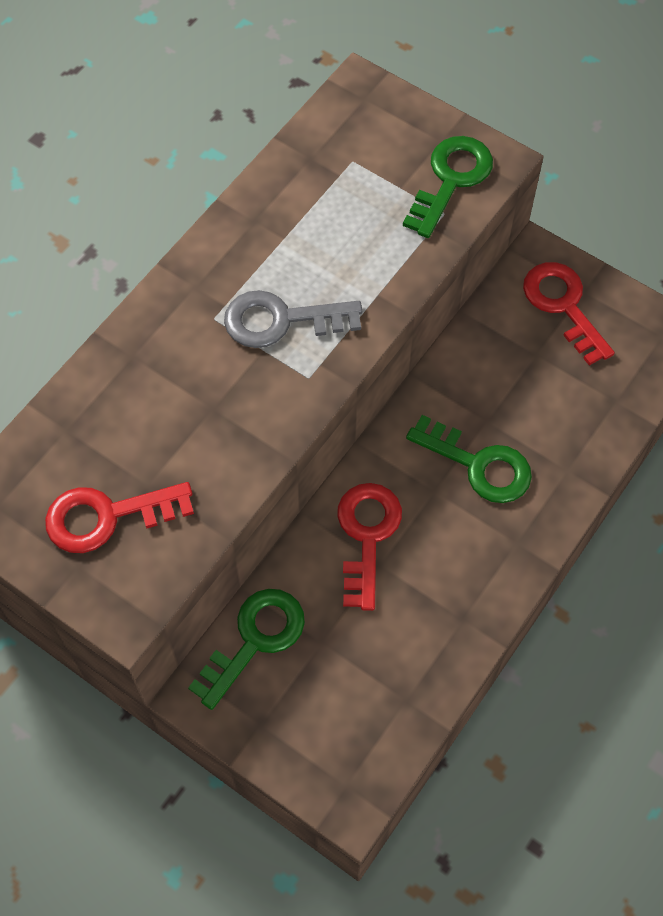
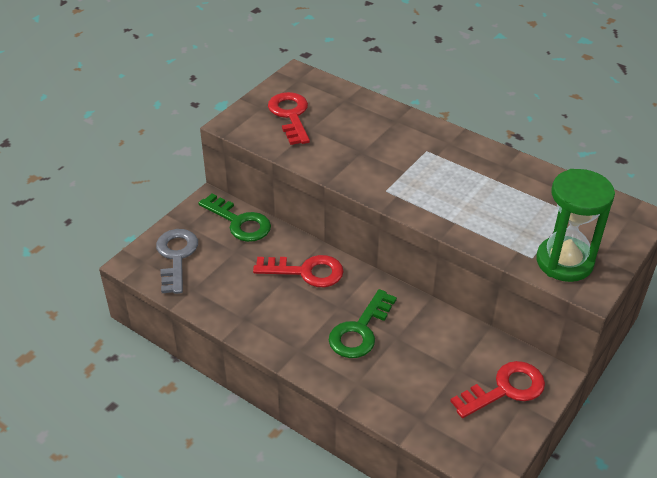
camera: 90 degrees right, 20 degrees down
(280, 320) = (428, 178): grey key -> grey key (176, 256)
(451, 179) = (564, 262): green key -> green hourglass

